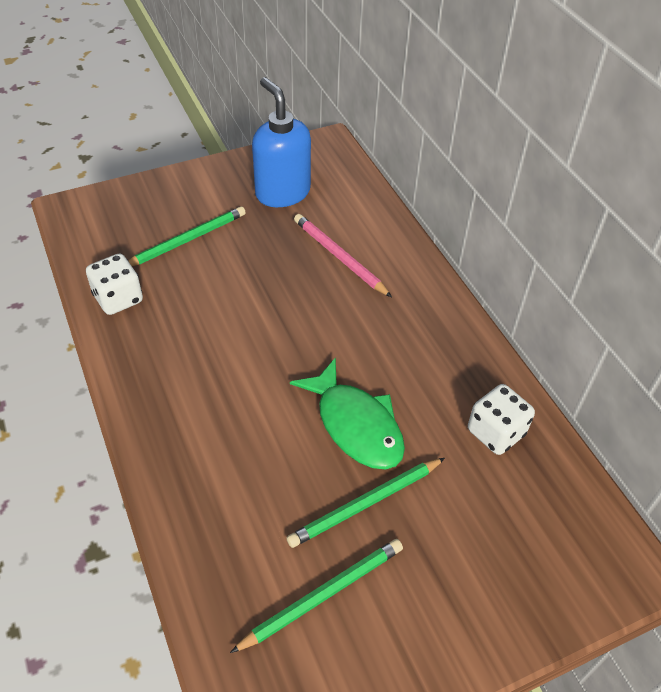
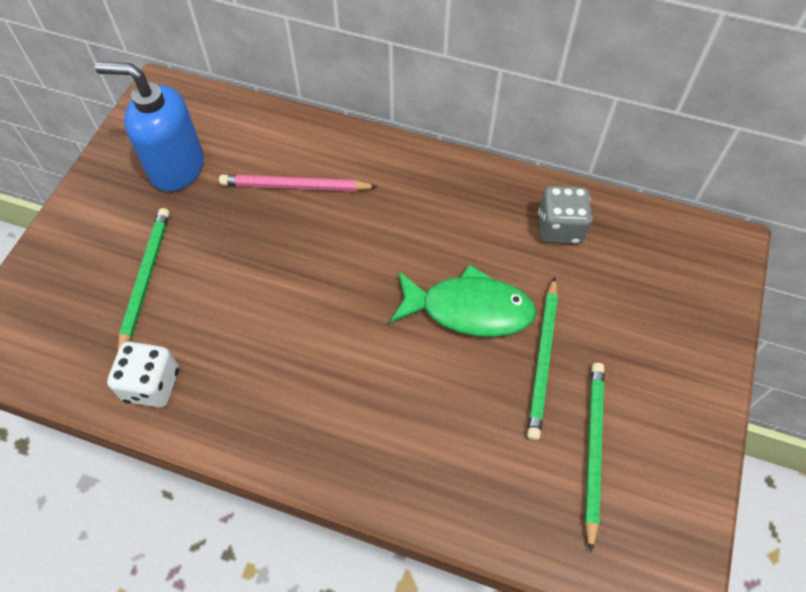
camera: 45 degrees left, 10 degrees up
(495, 432) = (560, 228): white dice -> grey dice

